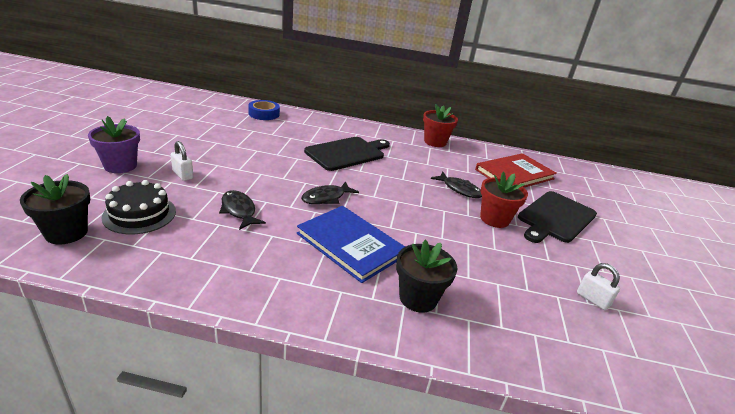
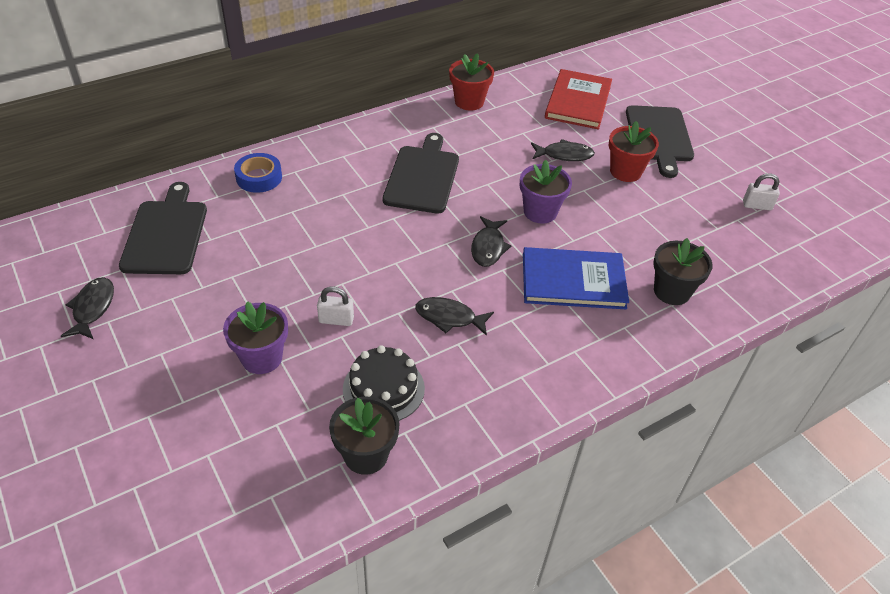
camera: 40 degrees left, 15 degrees up
(105, 113) = (93, 308): none -> black fish
(185, 109) = (166, 234): none -> black cutting board
(392, 203) = (540, 212): none -> purple flower pot

